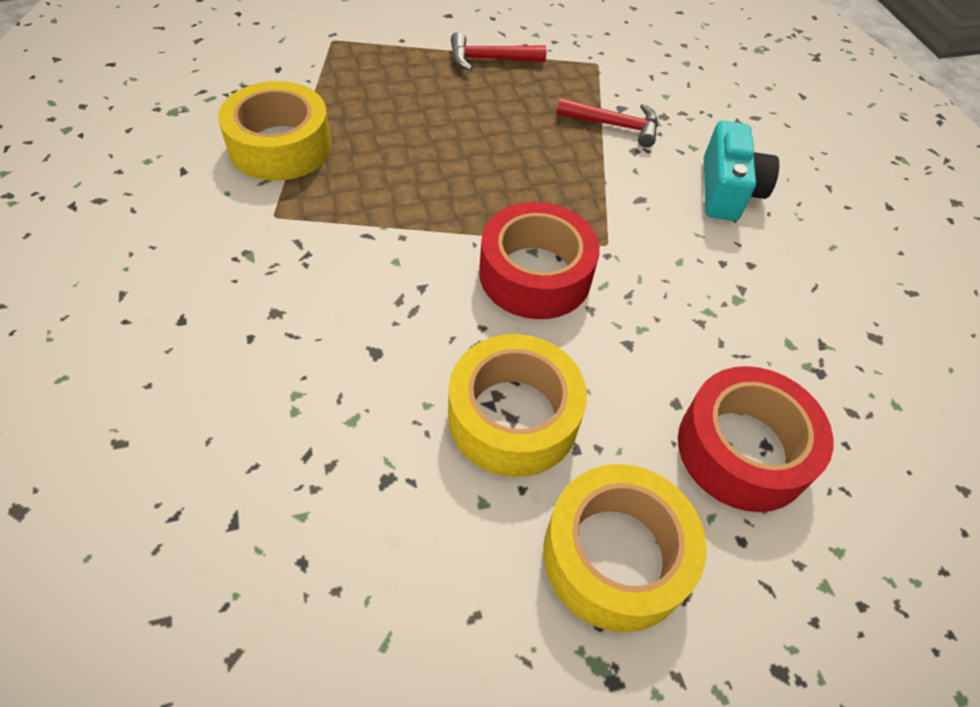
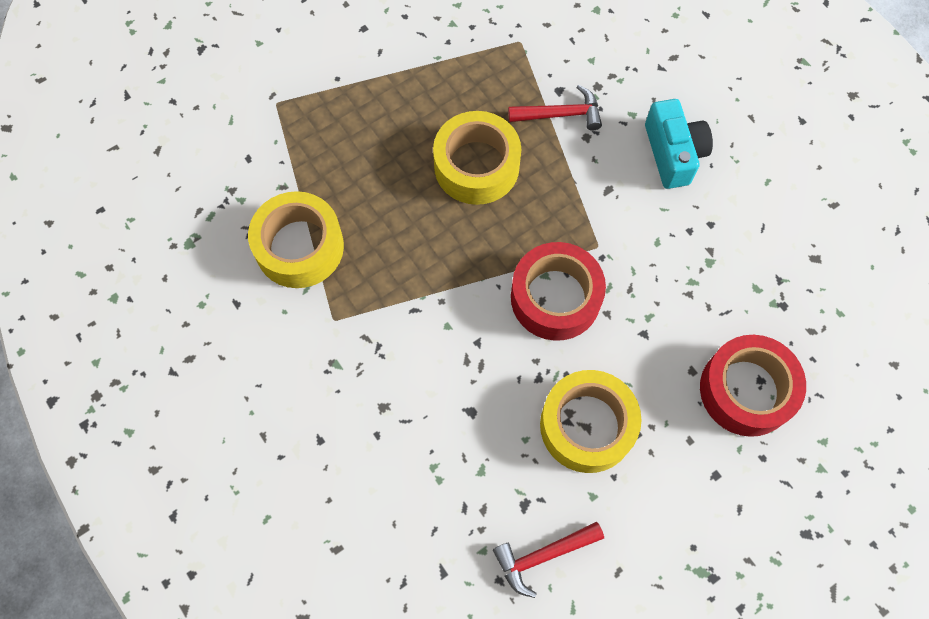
camera: 15 degrees left, 15 degrees up
(490, 59) = (425, 74): red hammer -> red hammer (543, 556)
(615, 556) = (688, 499): yellow tape -> yellow tape (476, 166)

